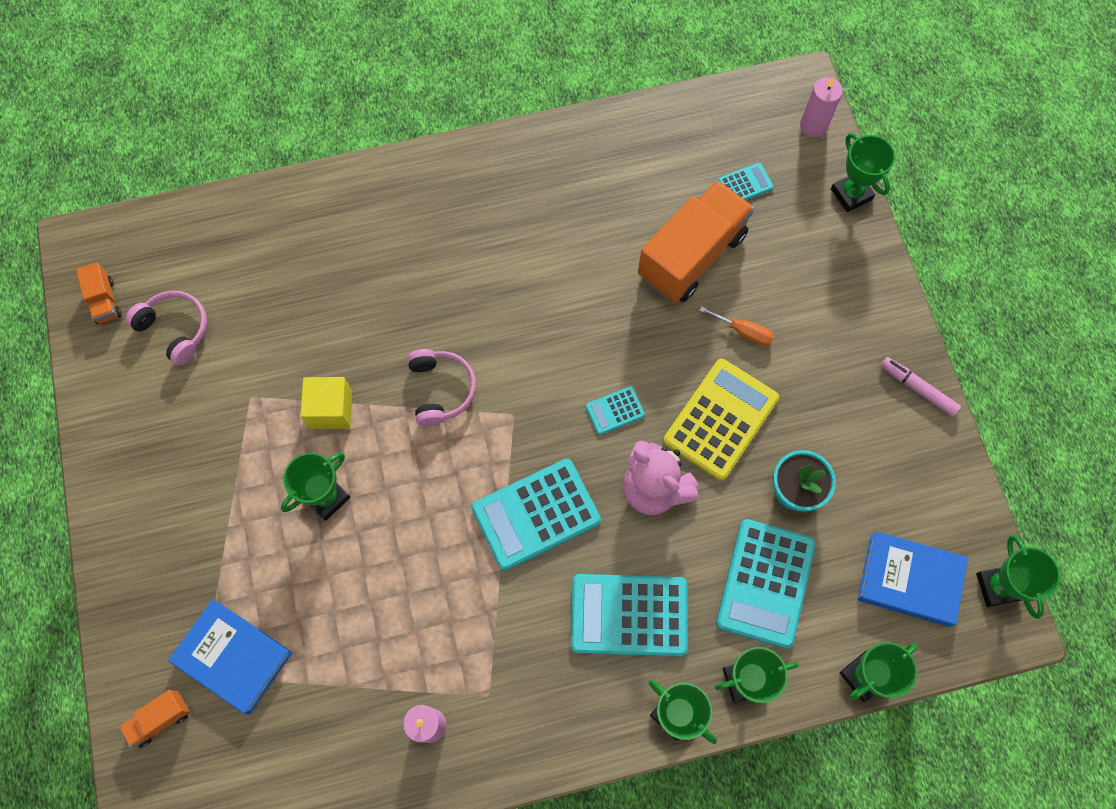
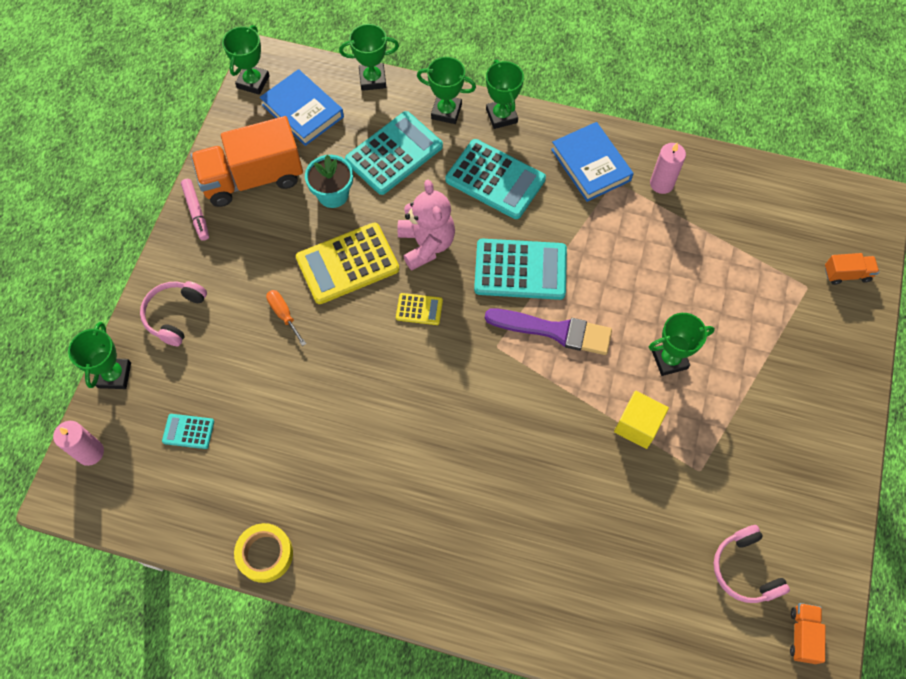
camera: 150 degrees left, 5 degrees down
(233, 657) = (781, 287): blue book -> blue book (590, 165)
(440, 390) = (542, 394): pink headphones -> pink headphones (175, 315)
(462, 464) = (554, 331): none -> purple brush
(604, 129) = (265, 554): none -> yellow tape
(615, 411) = (419, 309): turquoise calculator -> yellow calculator
(691, 255) = (277, 395): orange truck -> orange truck (253, 178)

